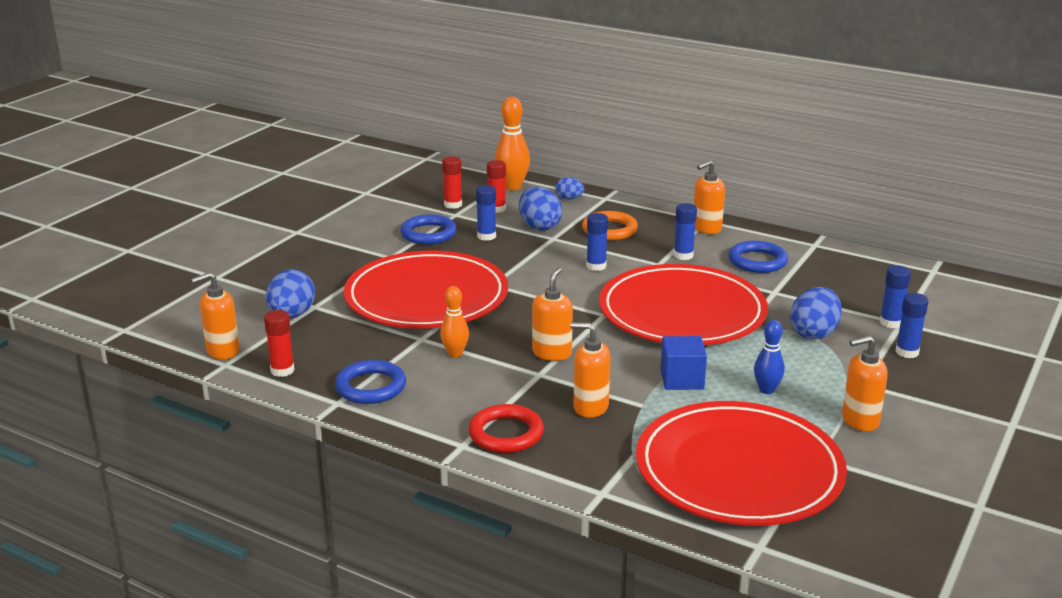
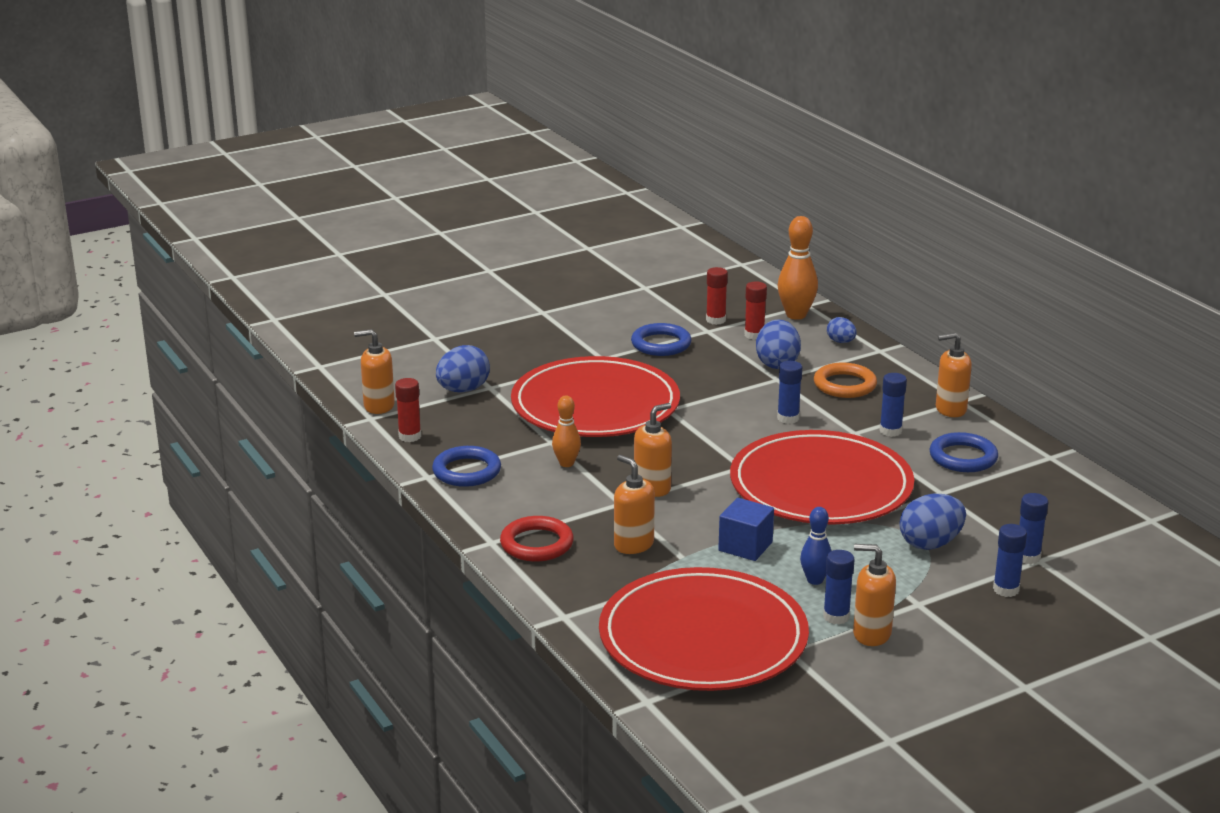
camera: 30 degrees right, 0 degrees up
(486, 236) = (713, 361): blue glue stick -> blue glue stick (836, 616)

